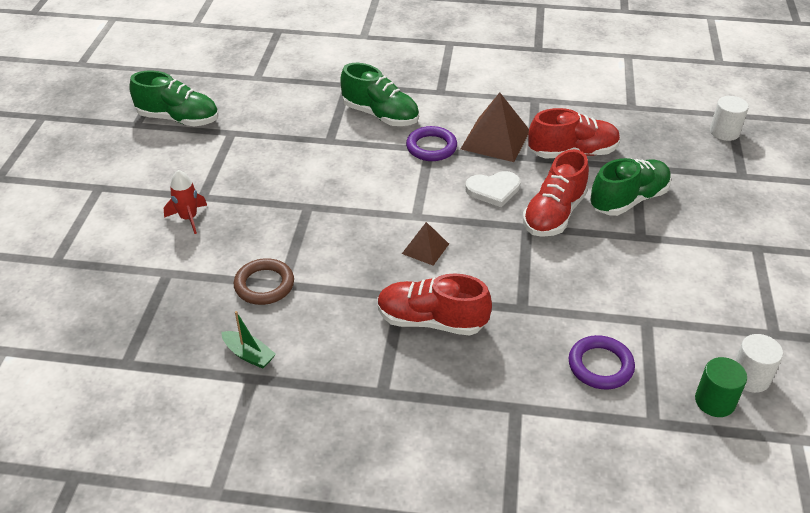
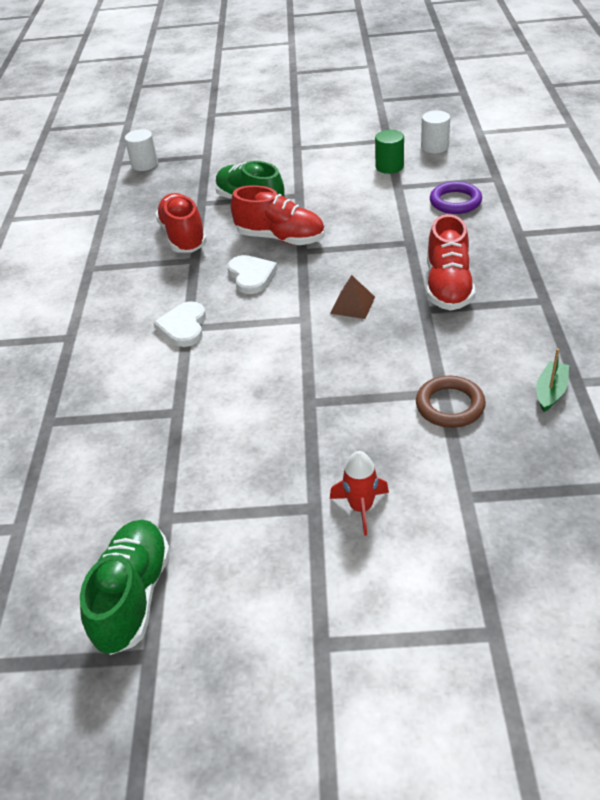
camera: 95 degrees left, 0 degrees up
(380, 115) = (120, 377): green shoe -> none
(431, 147) = (183, 326): purple ring -> white heart
(495, 139) = (165, 285): brown pyramid -> none
(714, 401) = (464, 158): green cylinder -> green cylinder (389, 167)

